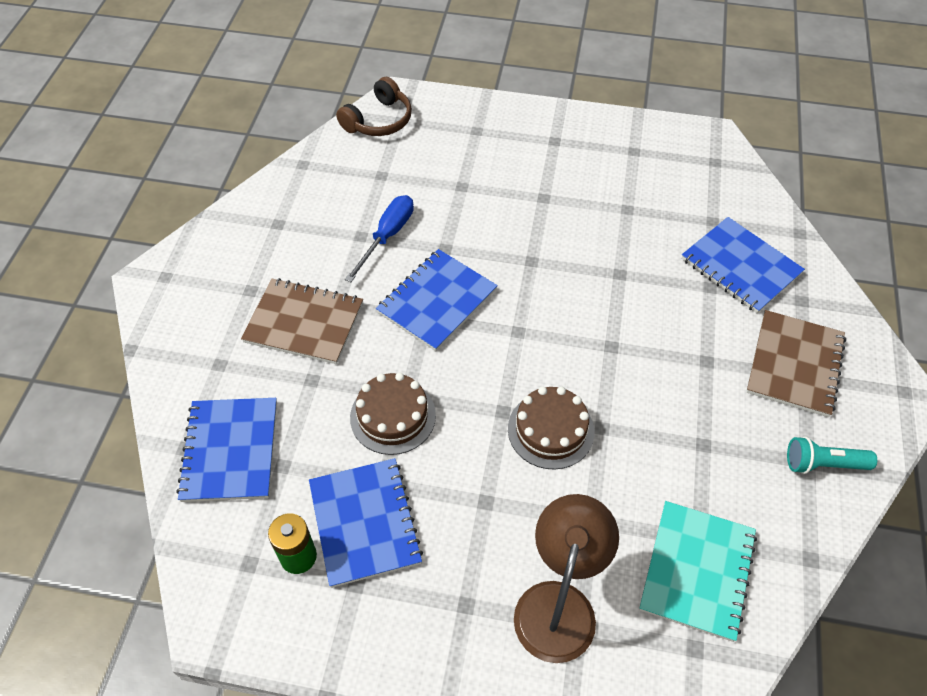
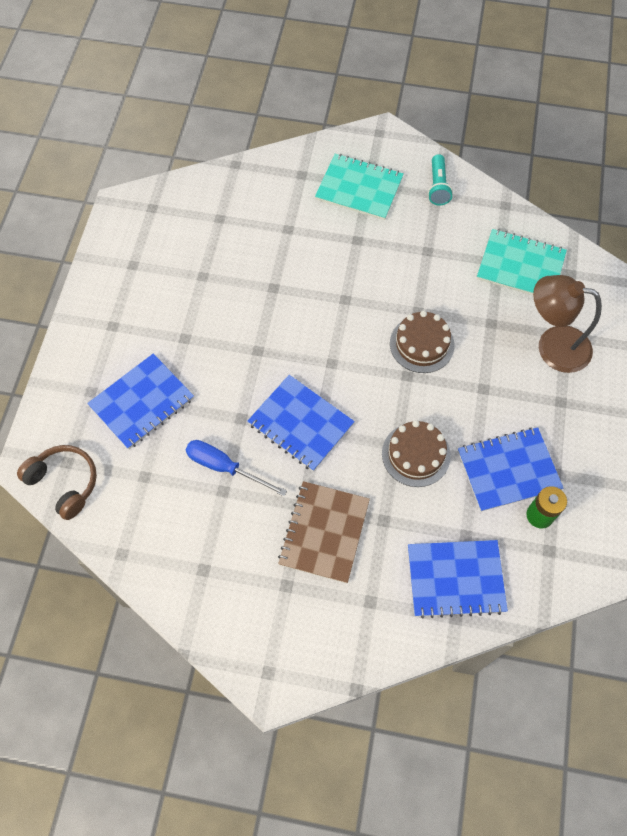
camera: 90 degrees left, 10 degrees up
(740, 266) = (268, 207): blue notebook -> blue notebook (142, 402)
(794, 364) = (359, 188): brown notebook -> turquoise notebook

